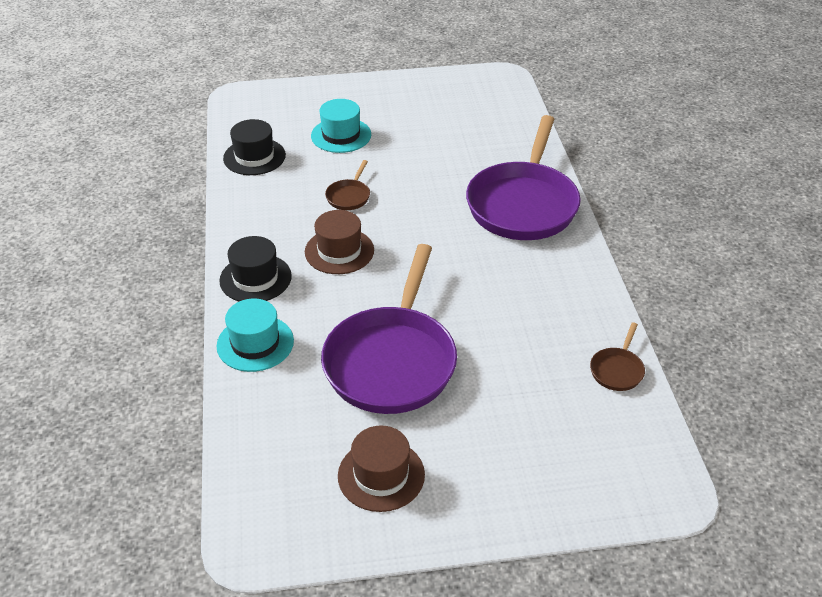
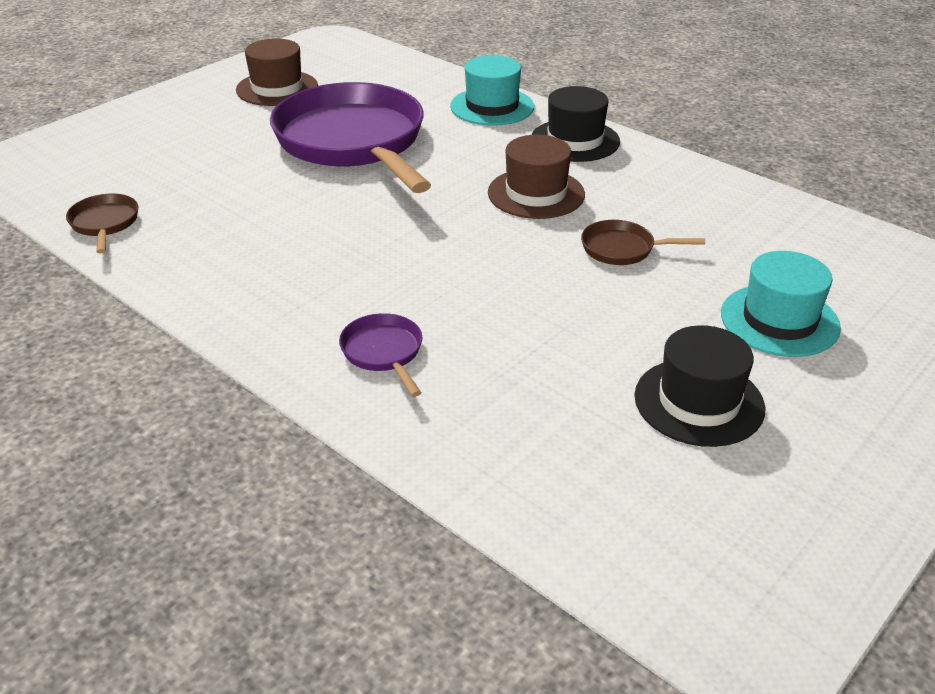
camera: 140 degrees right, 5 degrees down
(254, 157) = (813, 236): black hat -> black hat (699, 402)
(349, 196) = (622, 249): brown pan -> brown pan turned 60 degrees counterclockwise
(523, 204) = (384, 352): purple pan -> purple pan, size x0.40

